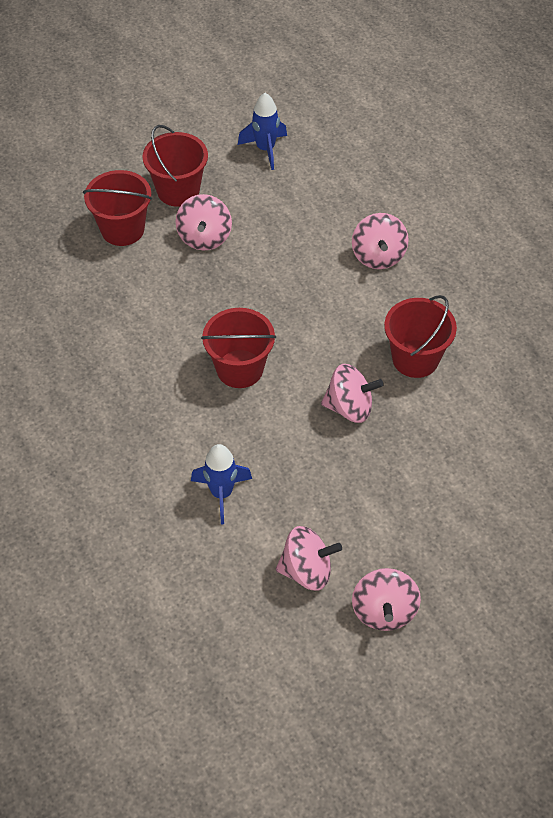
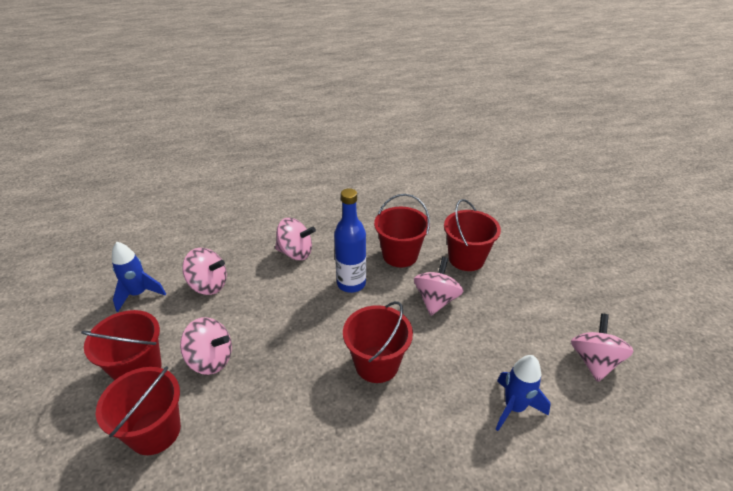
camera: 75 degrees left, 15 degrees down
(346, 321) = (351, 283): none -> blue bottle
(384, 611) = (626, 321): pink spinning top -> pink spinning top (208, 285)
(437, 430) = (466, 258): none -> red bucket

